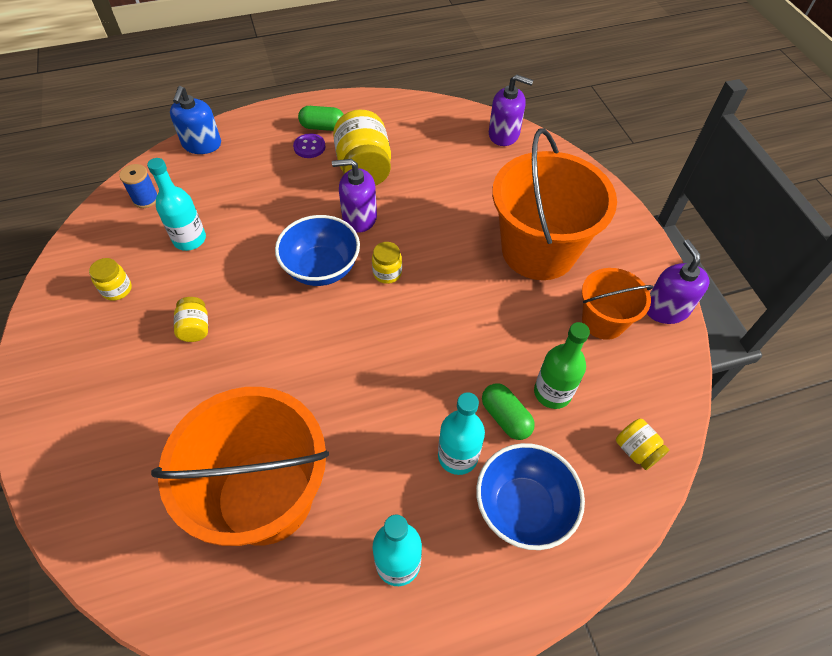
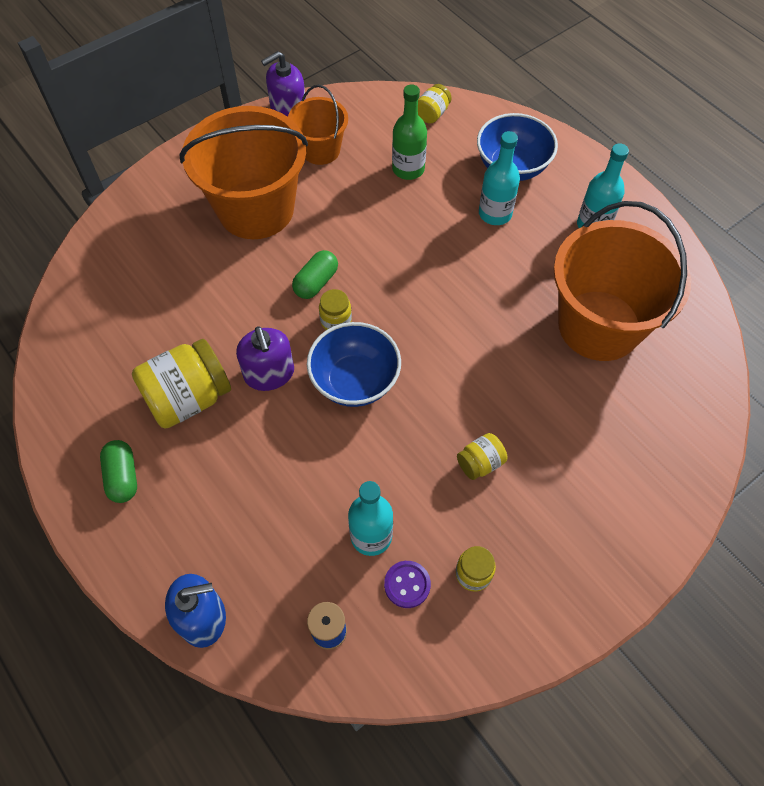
camera: 110 degrees left, 5 degrees up
(309, 147) = (167, 476): purple button -> purple button (407, 584)
(504, 134) = (84, 277): purple soap dispenser -> none
(505, 417) = (446, 193): green capsule -> green capsule (316, 282)

